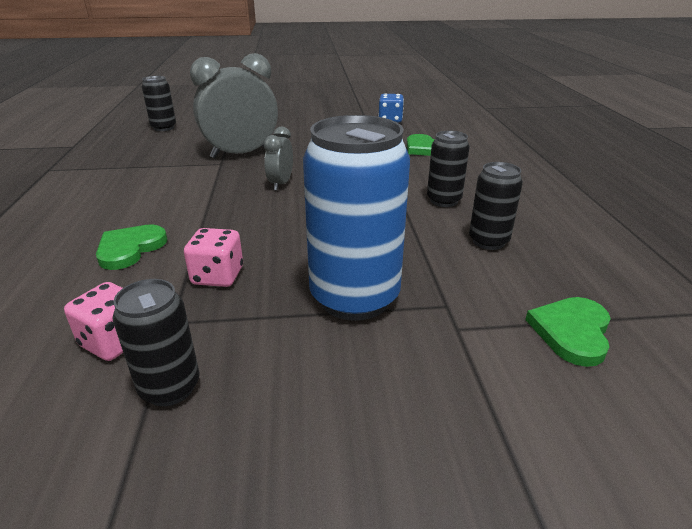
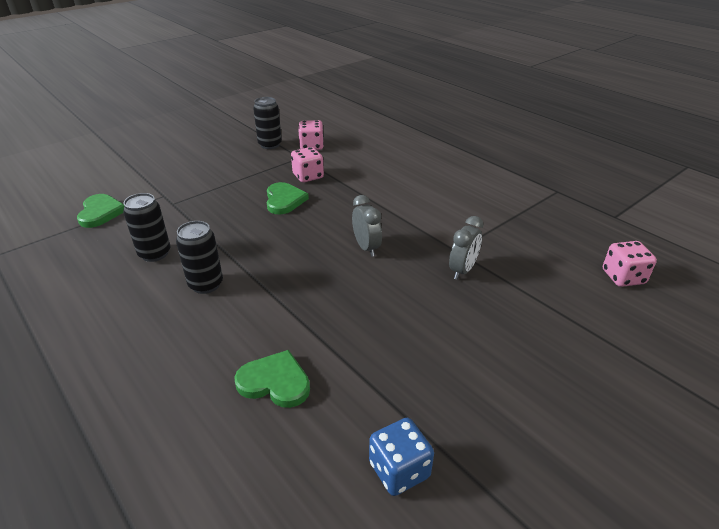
camera: 145 degrees right, 5 degrees up
(130, 249) = (376, 171): green heart -> green heart (284, 200)
(164, 128) = (623, 277): black can -> pink dice
(241, 154) = (462, 270): grey clock -> grey clock, size x0.51
(354, 298) = (225, 191): blue can -> none

